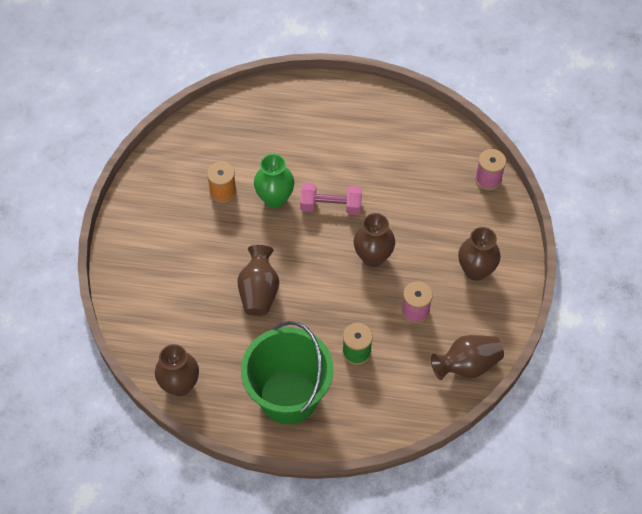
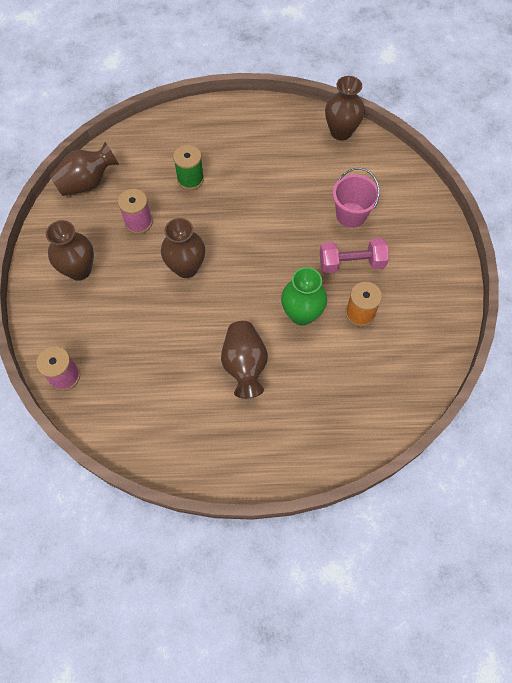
camera: 170 degrees right, 5 degrees up
(201, 285) = (351, 215): none -> pink bucket
(259, 291) = (293, 218): brown vase -> brown vase (244, 365)
(288, 396) = (245, 136): green bucket -> none
(331, 206) = (239, 316): pink dumbbell -> pink dumbbell (351, 263)

